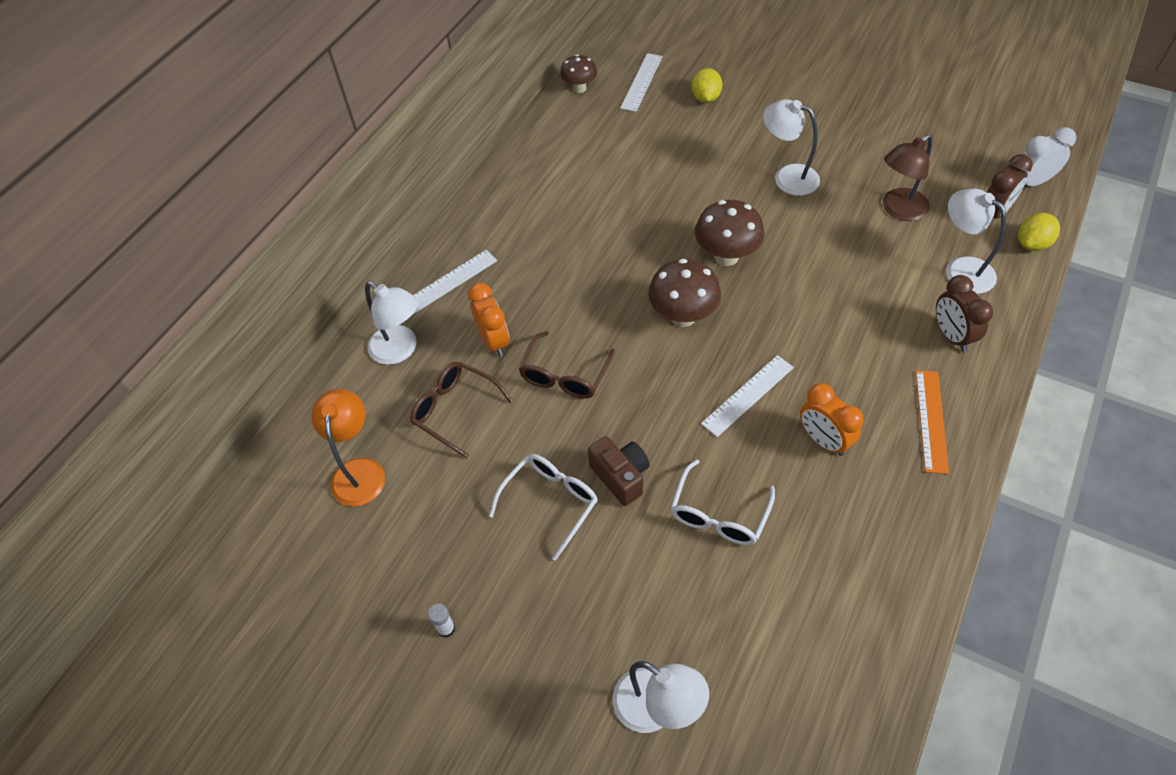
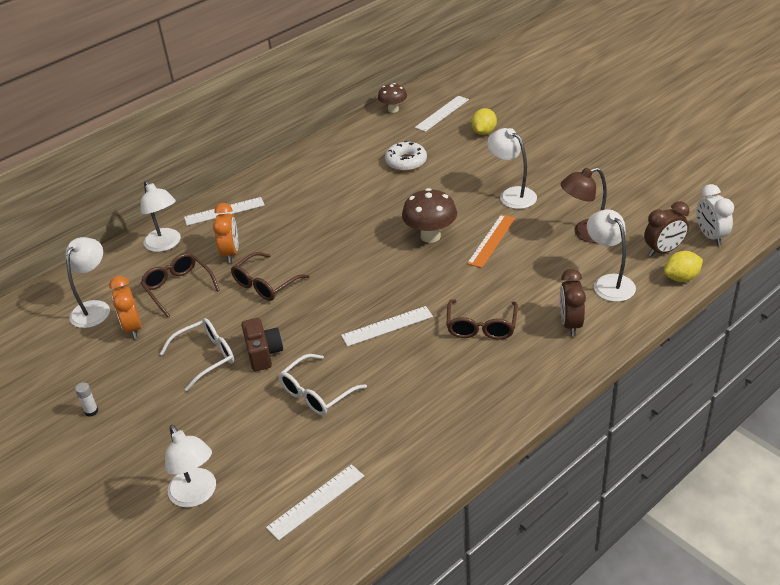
camera: 20 degrees right, 15 degrees down
(359, 471) = (94, 308): orange lamp -> white lamp
(637, 159) = (406, 162): none -> white donut
(683, 316) = (373, 267): brown mushroom -> none
(807, 668) = (316, 501): none -> white ruler
(823, 440) = (424, 367): orange clock -> orange clock (133, 328)
(856, 366) = (481, 326): none -> brown glasses
(931, 420) = (515, 374): orange ruler -> orange ruler (491, 240)
(1031, 182) = (710, 236): white clock -> white clock turned 105 degrees counterclockwise

